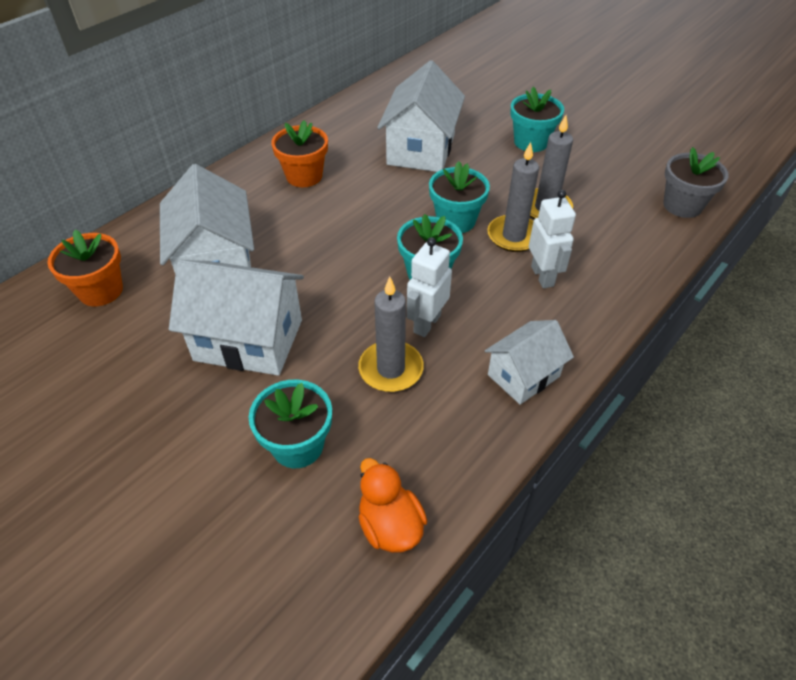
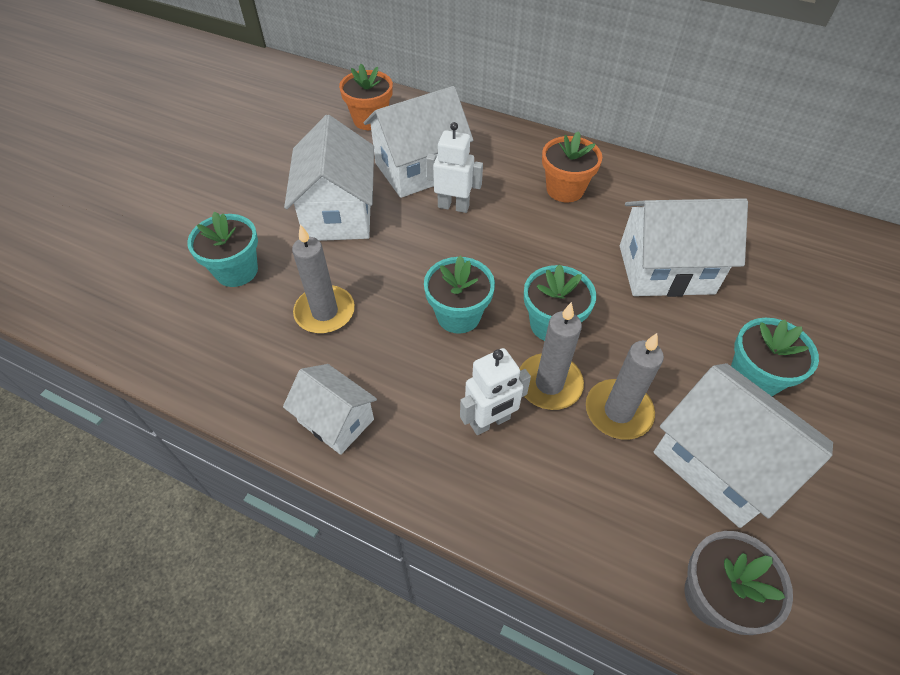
camera: 75 degrees right, 5 degrees up
(390, 525) = (165, 345): orange duck -> none
(426, 323) = (387, 327): white robot -> white robot (453, 206)
(593, 176) = (719, 463): none -> white house

